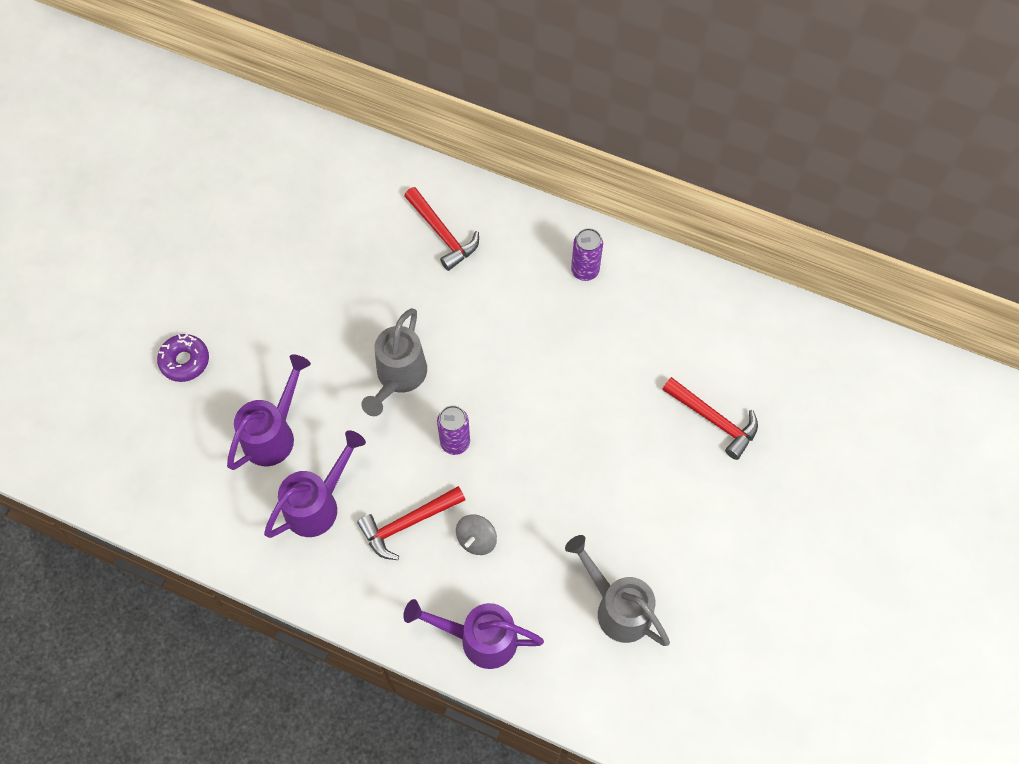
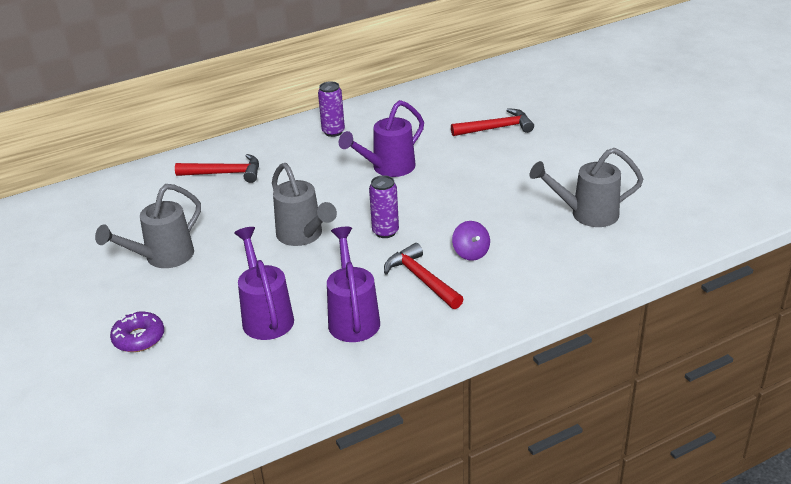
camera: 50 degrees left, 30 degrees down
(289, 290) = (163, 258): none -> grey watering can
(408, 523) = (421, 279): red hammer -> red hammer turned 135 degrees clockwise
(476, 539) = (471, 253): grey spinning top -> purple spinning top
(479, 639) = (550, 283): purple watering can -> purple watering can (388, 168)

